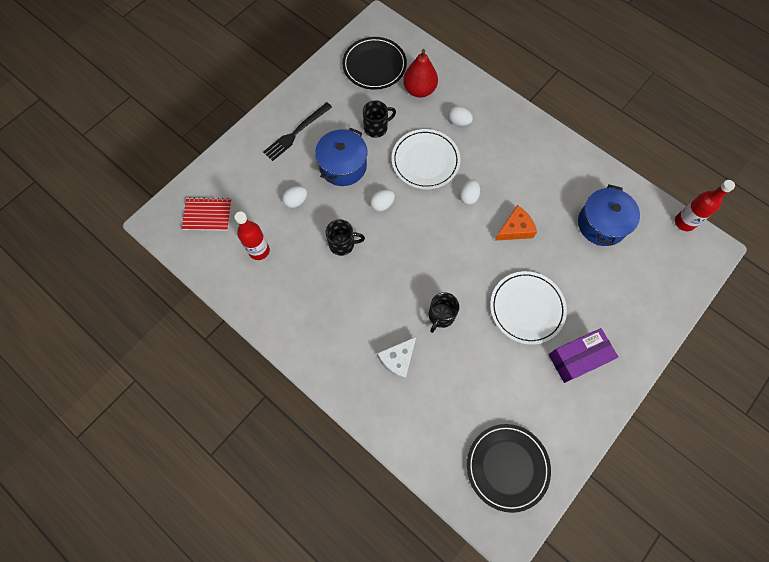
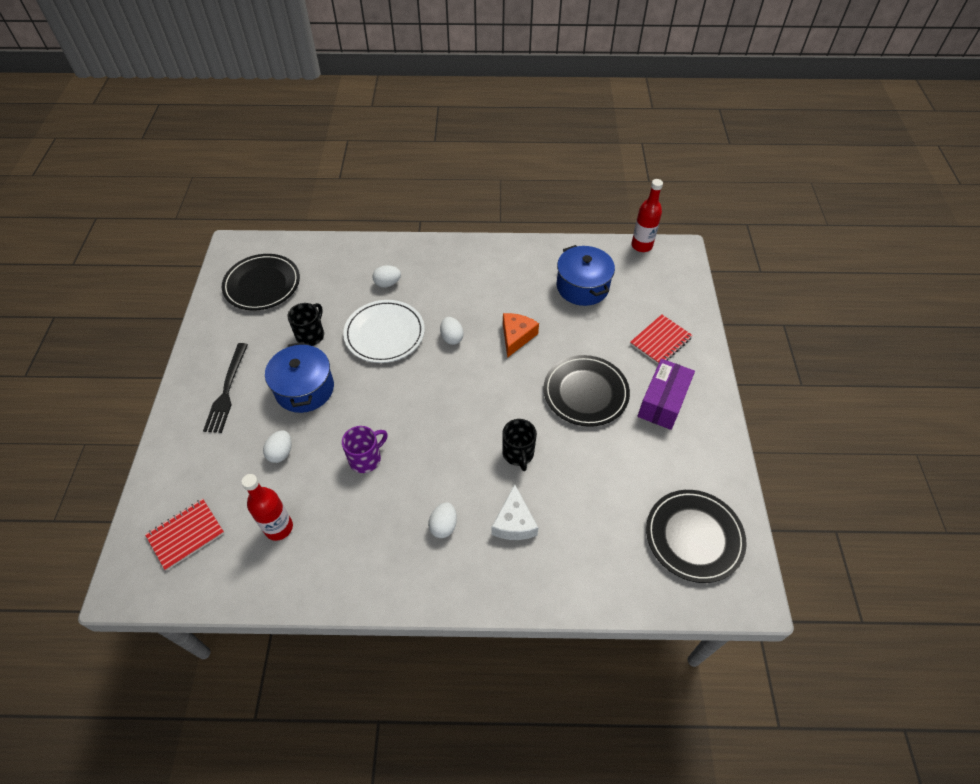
camera: 40 degrees left, 15 degrees down
(342, 244) = (366, 458): black mug -> purple mug
(382, 204) = (375, 397): white egg -> white egg (443, 526)
(419, 90) = (326, 279): red pear -> none
(527, 308) = (585, 393): white plate -> black plate
(622, 311) = (660, 341): none -> red notebook

